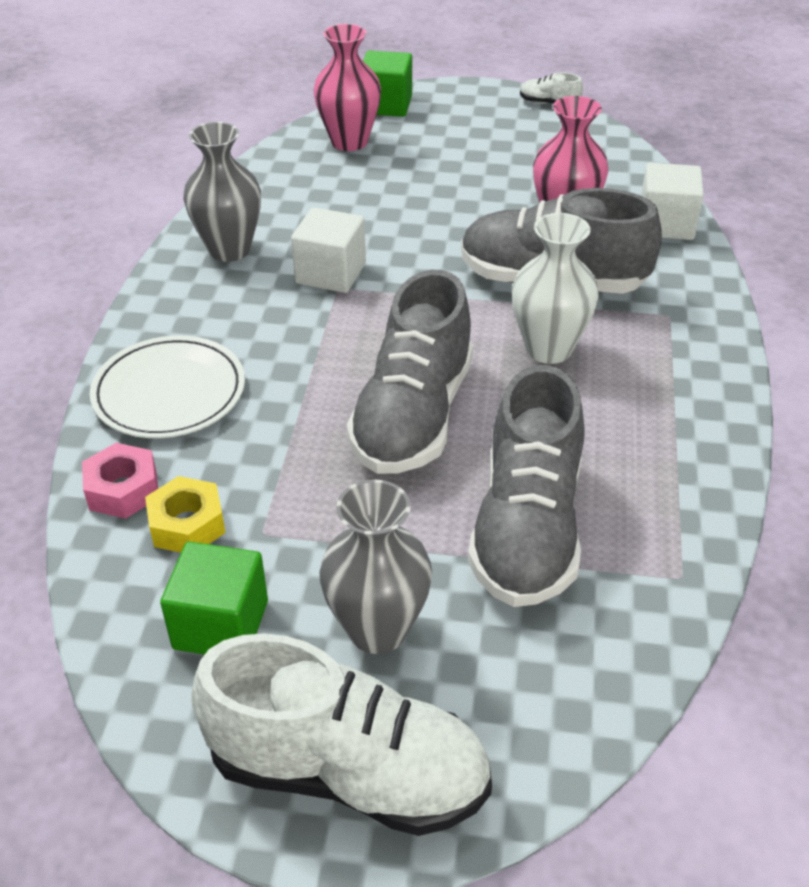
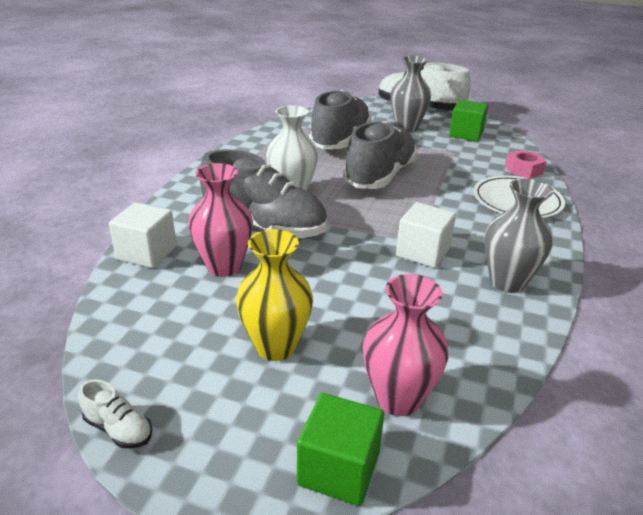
camera: 170 degrees left, 10 degrees down
(187, 524) = (488, 157): yellow nut -> none
(464, 160) = (275, 346): none -> yellow vase

